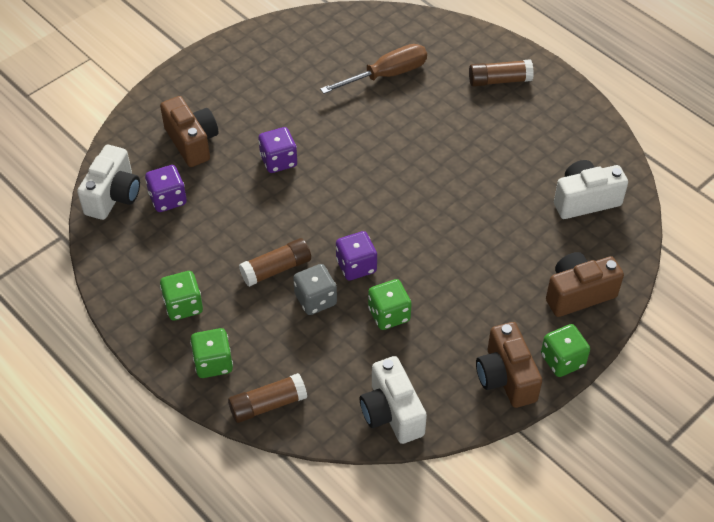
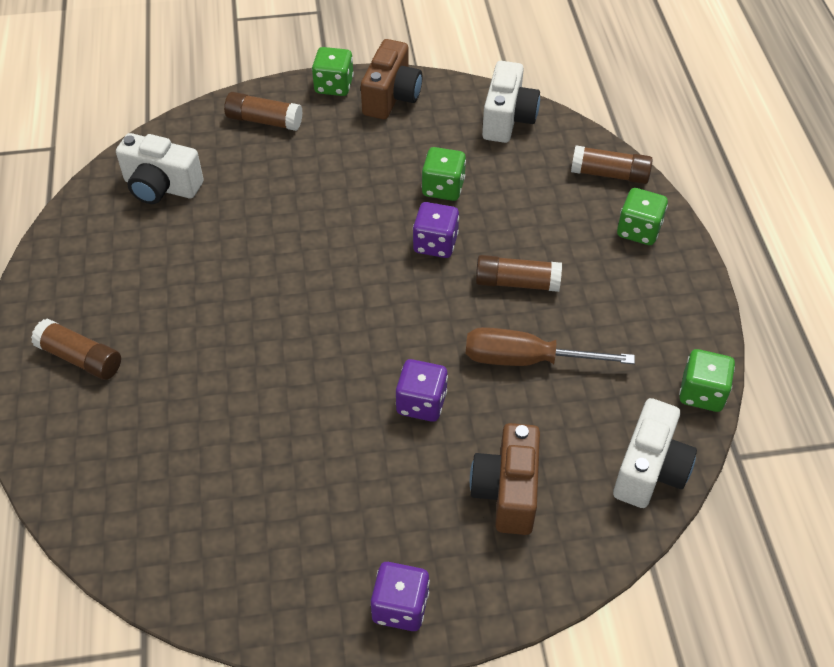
camera: 145 degrees left, 0 degrees up
(113, 196) = (649, 470): white camera -> white camera turned 150 degrees clockwise
(168, 199) = (585, 427): purple dice -> purple dice (400, 607)
(183, 306) = (637, 296): green dice -> green dice (702, 393)
(315, 299) = (500, 234): grey dice -> none
(387, 75) = (193, 446): brown screwdriver -> brown screwdriver (525, 360)
(578, 294) = (264, 121): brown camera -> brown glue stick

